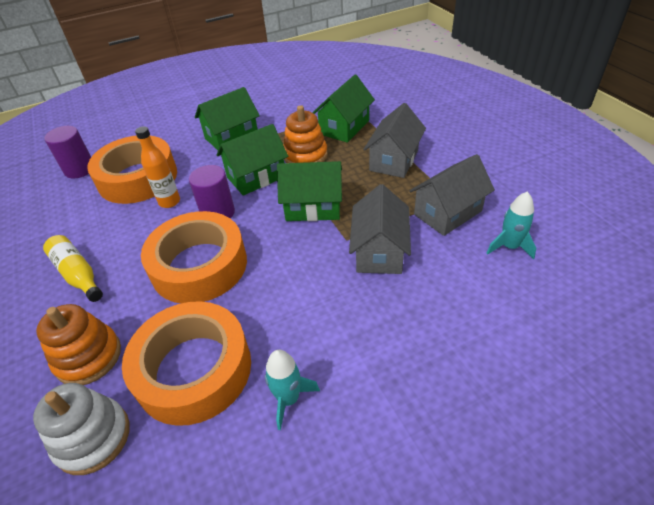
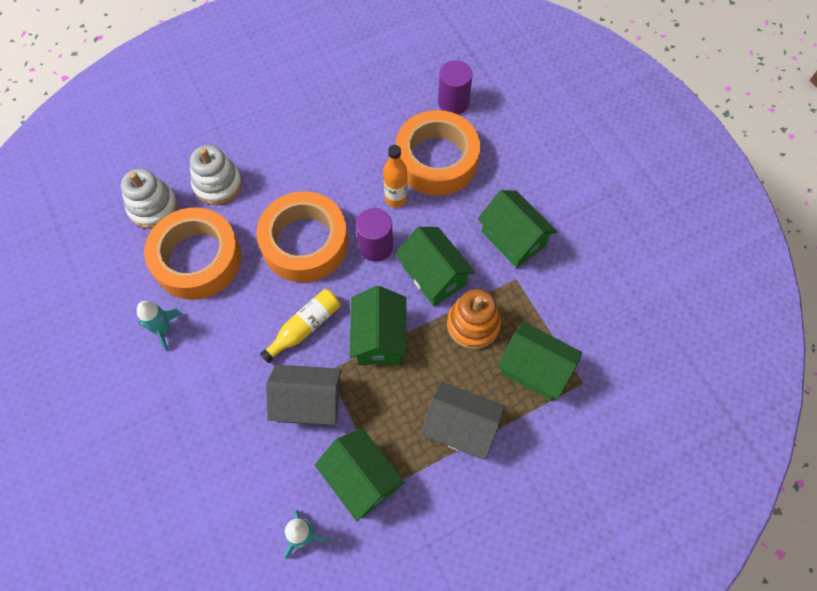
camera: 85 degrees right, 20 degrees up
(78, 274) = (303, 150): yellow bottle -> yellow bottle (304, 327)
(88, 357) = (218, 184): orange stacking toy -> white stacking toy
(447, 213) = (361, 479): grey house -> green house

